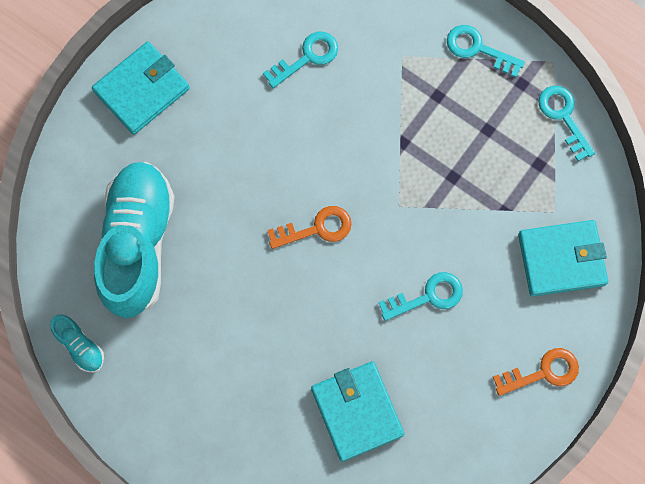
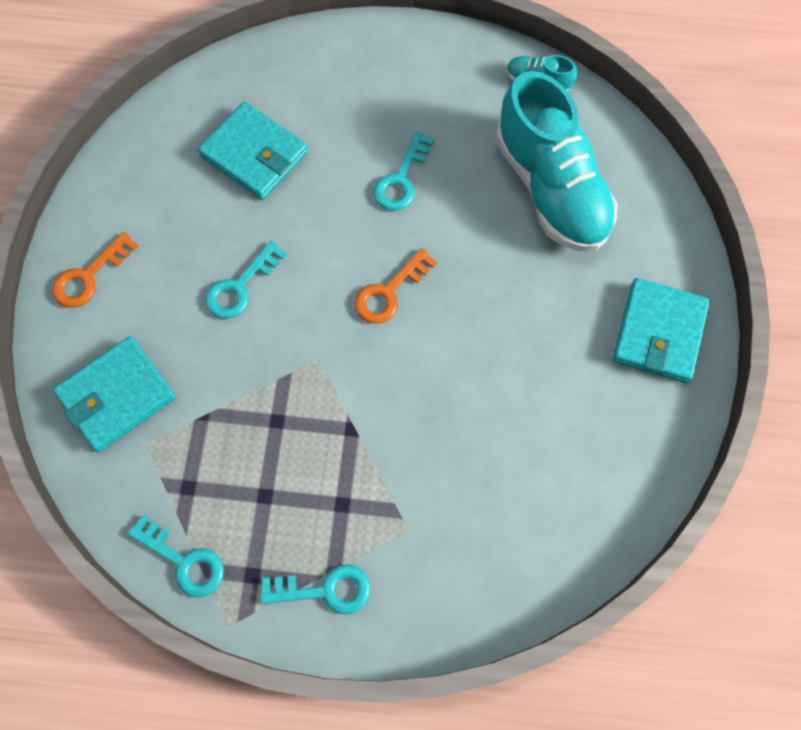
camera: 150 degrees right, 5 degrees down
(307, 57) = (513, 467): turquoise key -> turquoise key (401, 179)

